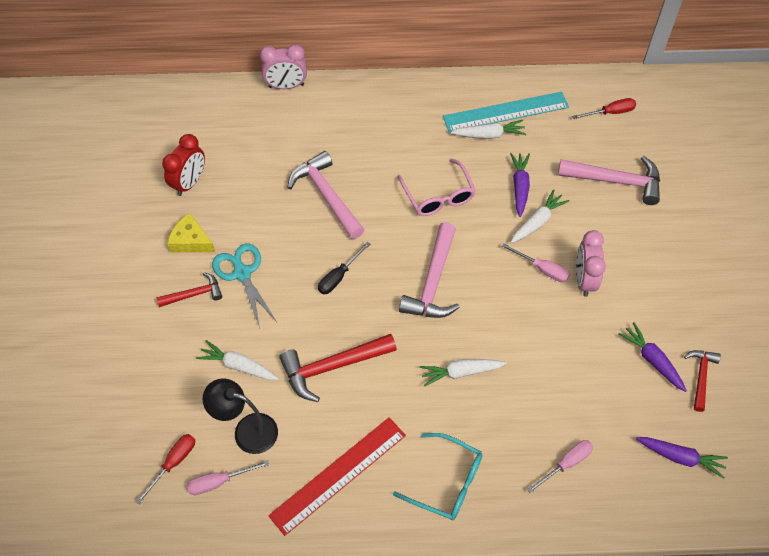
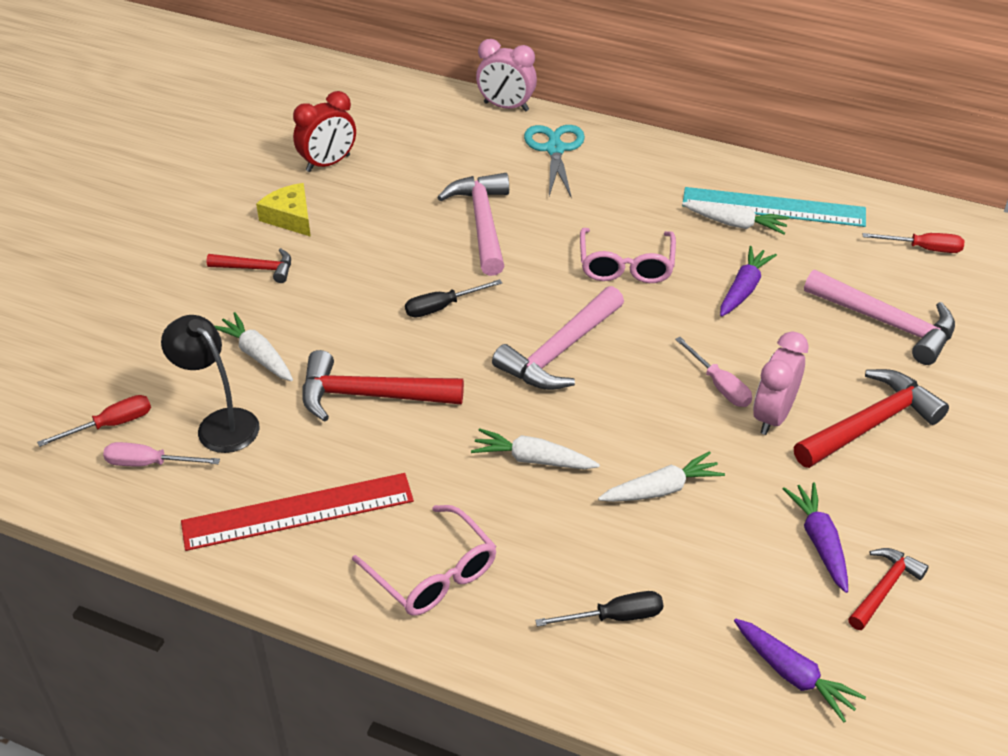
camera: 25 degrees right, 15 degrees down
(242, 273) = (327, 267): turquoise scissors -> turquoise scissors (555, 149)
(447, 482) = (433, 574): turquoise glasses -> pink glasses
(537, 221) = (745, 333): white carrot -> white carrot (661, 489)
(566, 464) = (614, 617): pink screwdriver -> black screwdriver
(641, 262) = (870, 424): none -> red hammer

